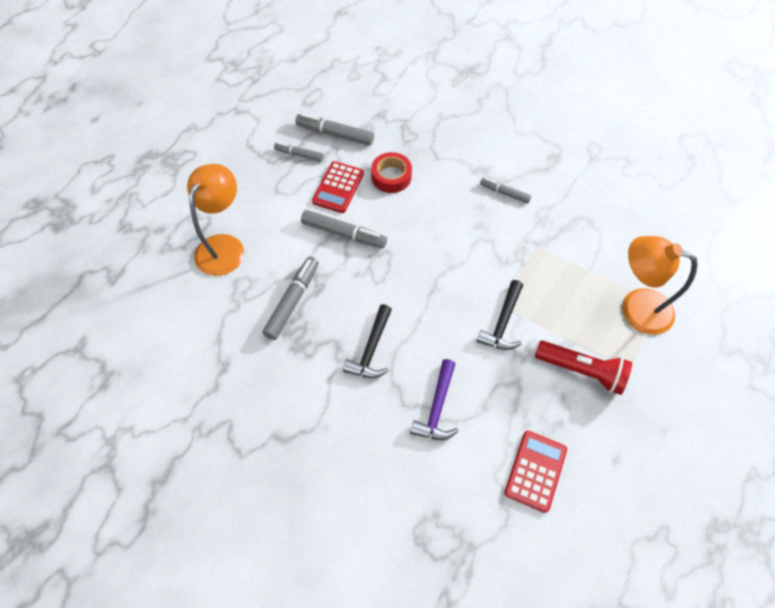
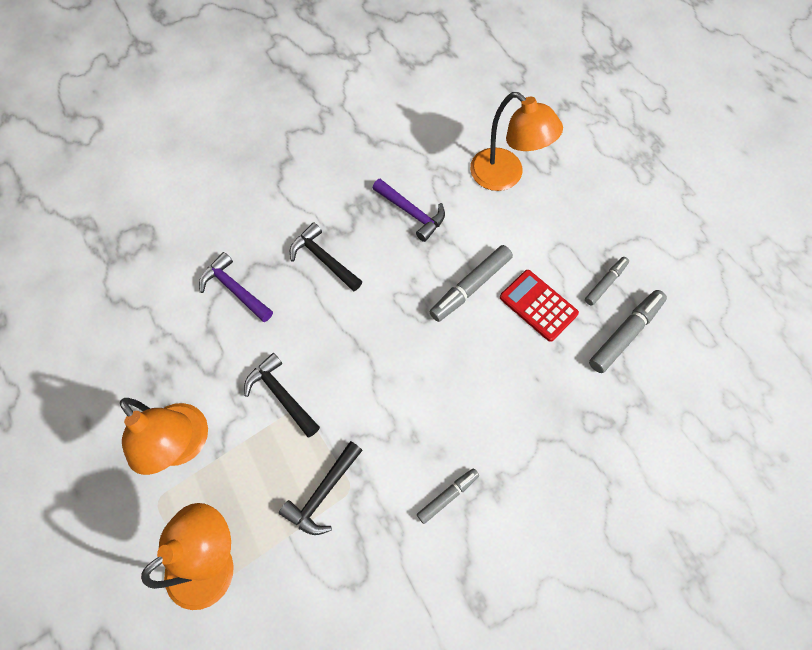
camera: 115 degrees right, 5 degrees up
(292, 301) = (412, 213): grey marker -> purple hammer
(391, 177) = (531, 370): red tape -> none
(535, 471) = (128, 343): red calculator -> none
(550, 262) = (323, 493): none -> black hammer
(581, 370) = (184, 445): red flashlight -> orange lamp

